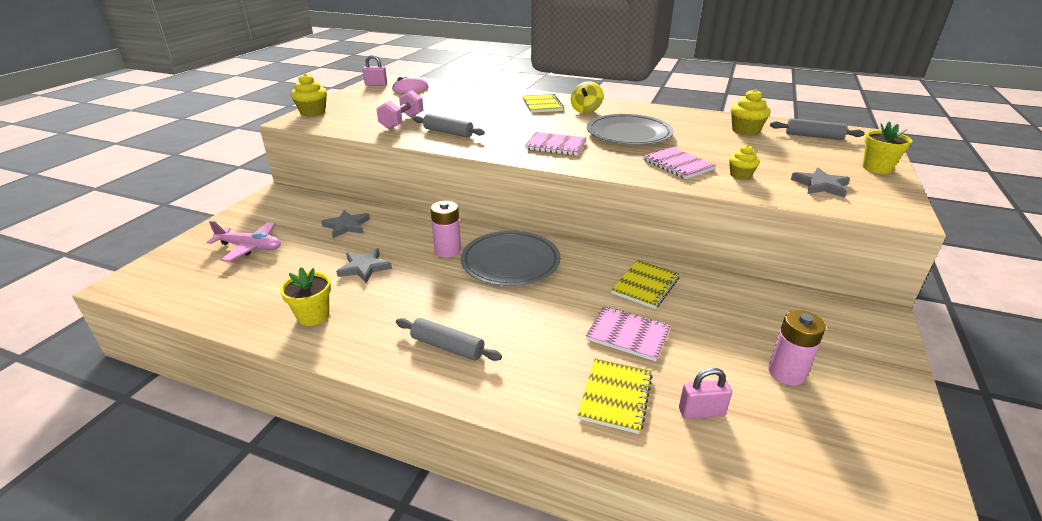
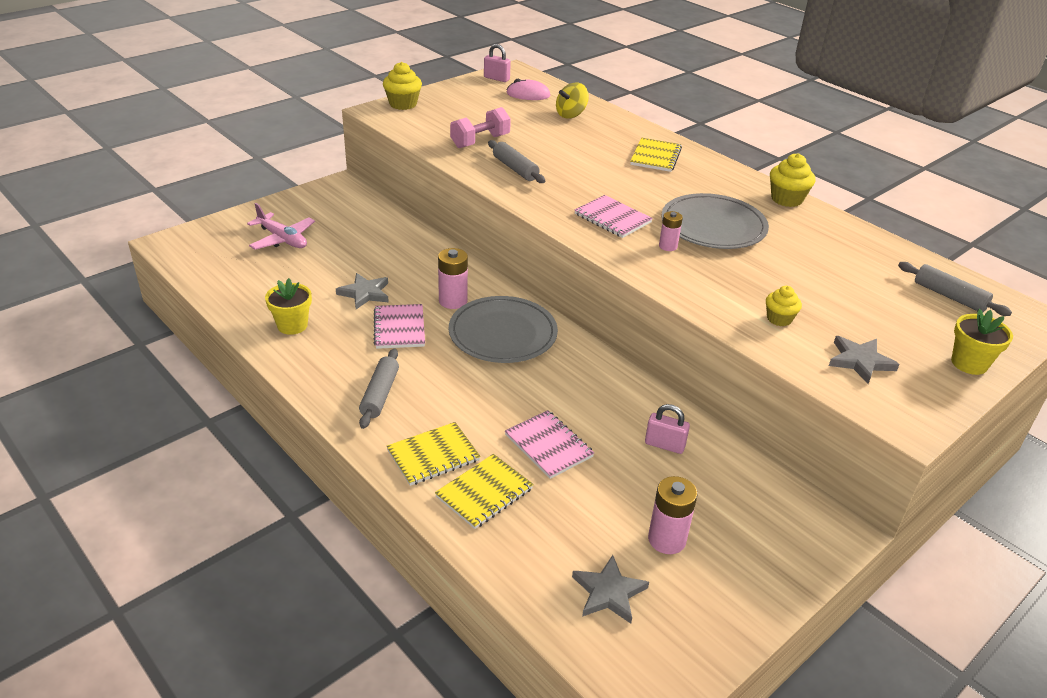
camera: 25 degrees right, 5 degrees up
(346, 226) = (379, 243): grey star -> grey star (608, 592)
(447, 346) = (380, 394): grey rolling pin -> grey rolling pin turned 45 degrees clockwise
(586, 110) = (699, 178): yellow spinning top -> yellow spinning top (571, 115)
(614, 152) = (668, 246): none -> pink battery
(645, 286) = (615, 406): yellow notebook -> yellow notebook (433, 455)
(677, 165) = (722, 283): pink notebook -> pink notebook (399, 328)
(701, 412) = (547, 536): pink padlock -> pink padlock (664, 445)
(745, 131) = (867, 263): yellow cupcake -> yellow cupcake (786, 199)

